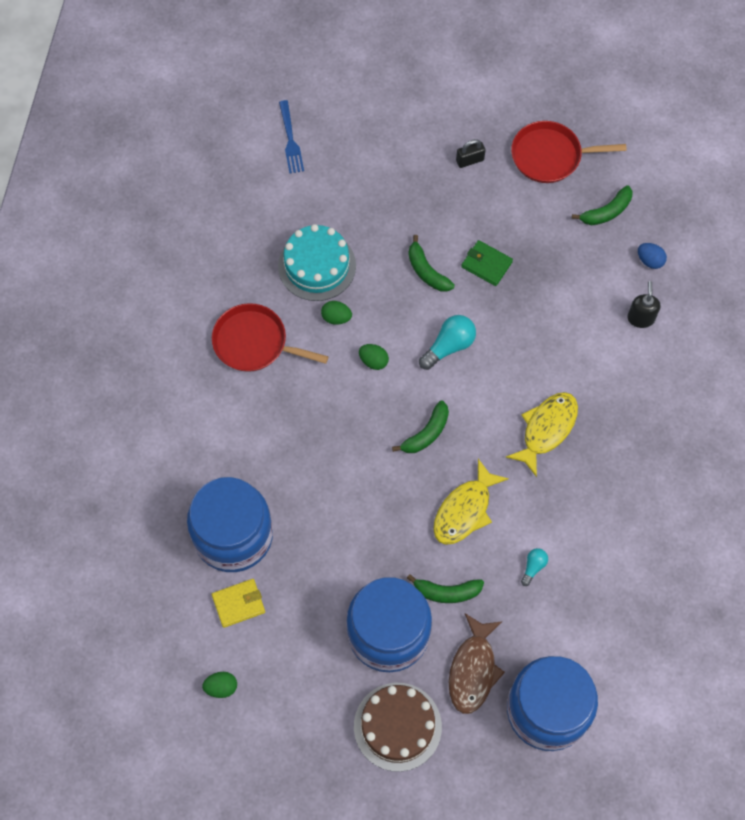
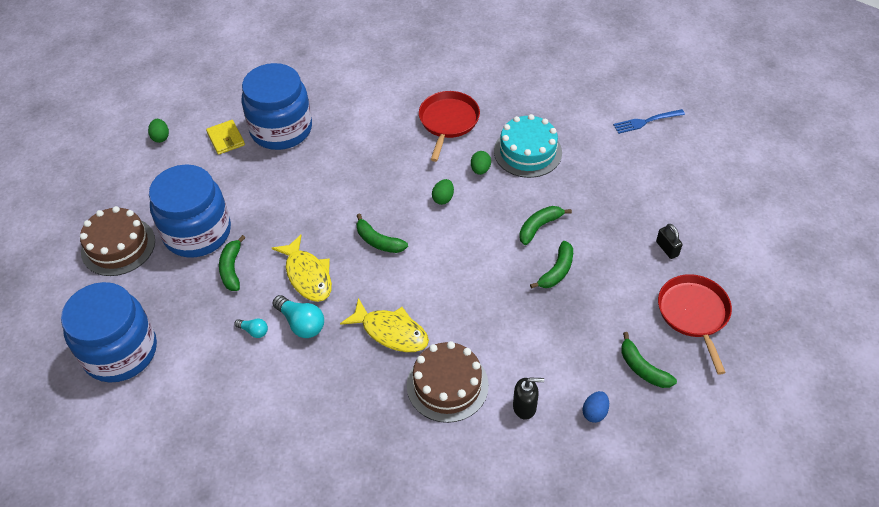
camera: 85 degrees right, 15 degrees down
(449, 346) = (466, 250): turquoise light bulb -> turquoise light bulb (301, 323)
(465, 510) = (307, 275): yellow fish -> yellow fish turned 150 degrees counterclockwise
(473, 670) = (161, 293): brown fish -> none
(486, 264) = (557, 271): green wallet -> green banana
(612, 383) = (447, 385): none -> brown cake

